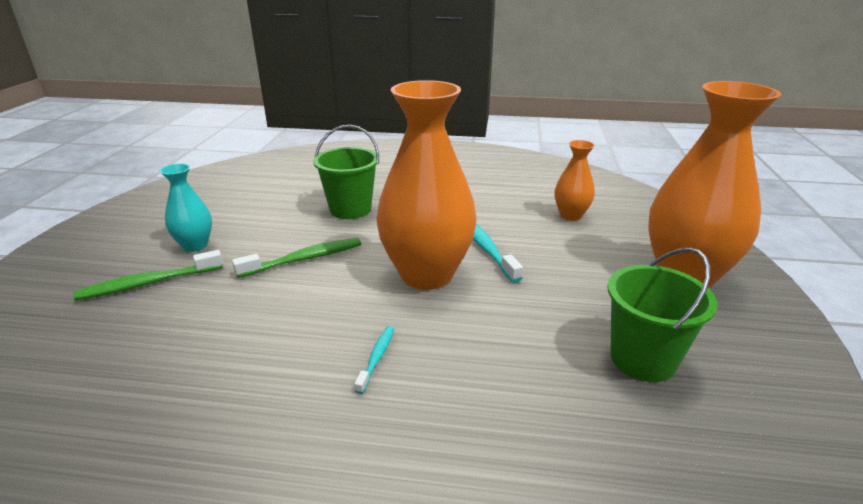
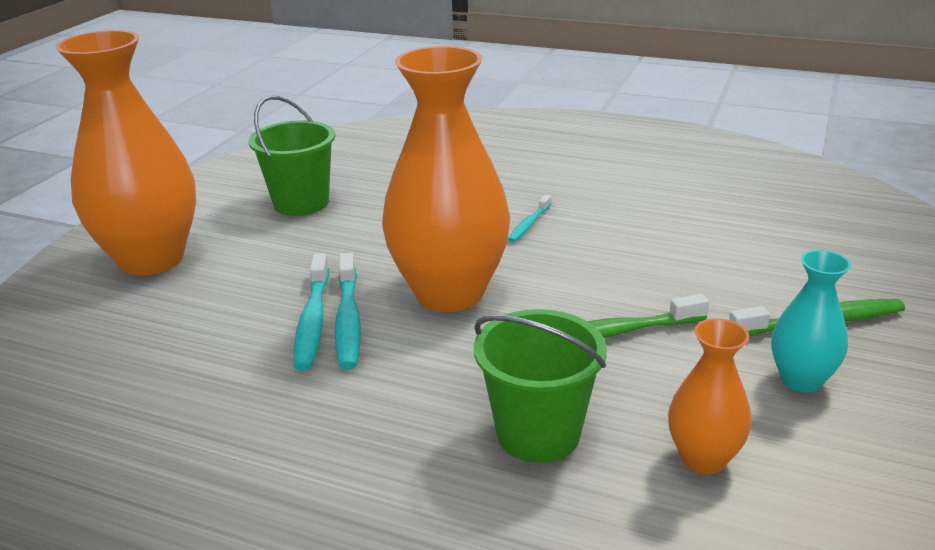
camera: 165 degrees left, 0 degrees up
(509, 245) = (313, 321): none -> turquoise toothbrush
(570, 215) = (162, 364): orange vase -> orange vase (703, 459)

